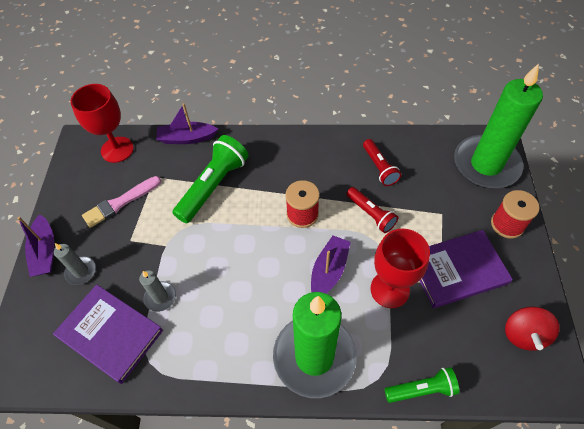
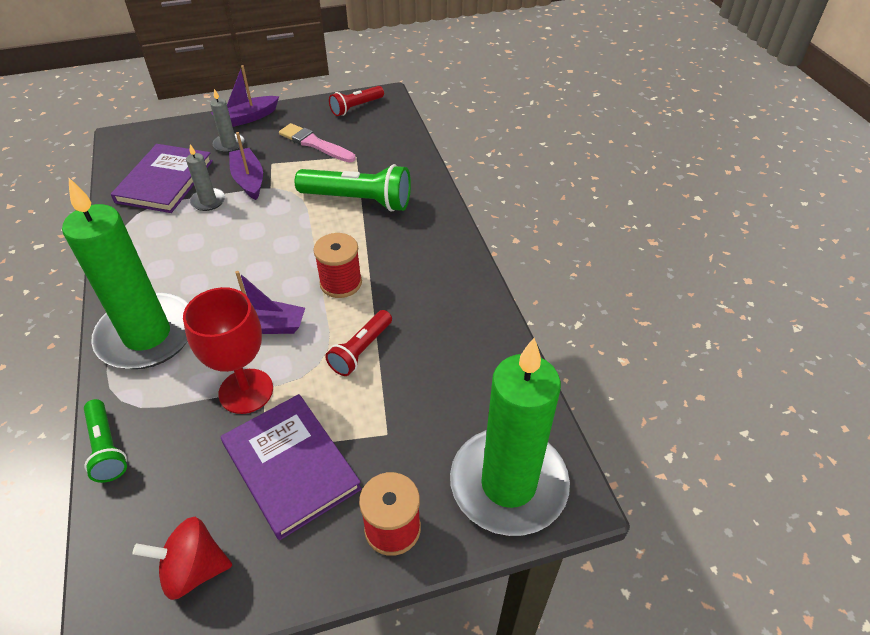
camera: 70 degrees right, 10 degrees down
(117, 149) = (382, 122): red goblet -> none
(187, 138) = (419, 163): purple boat -> purple boat (249, 180)
(379, 167) = (445, 345): red flashlight -> red flashlight (356, 107)

